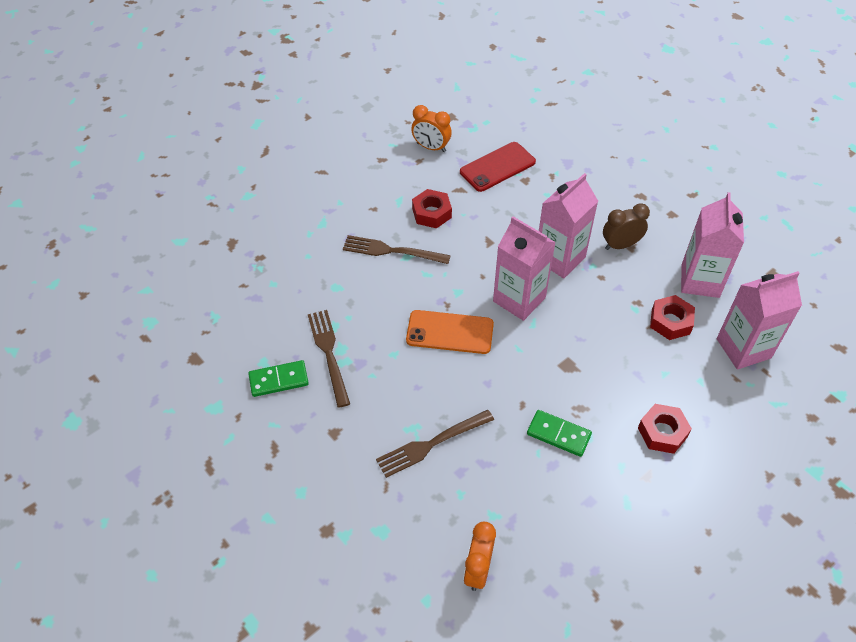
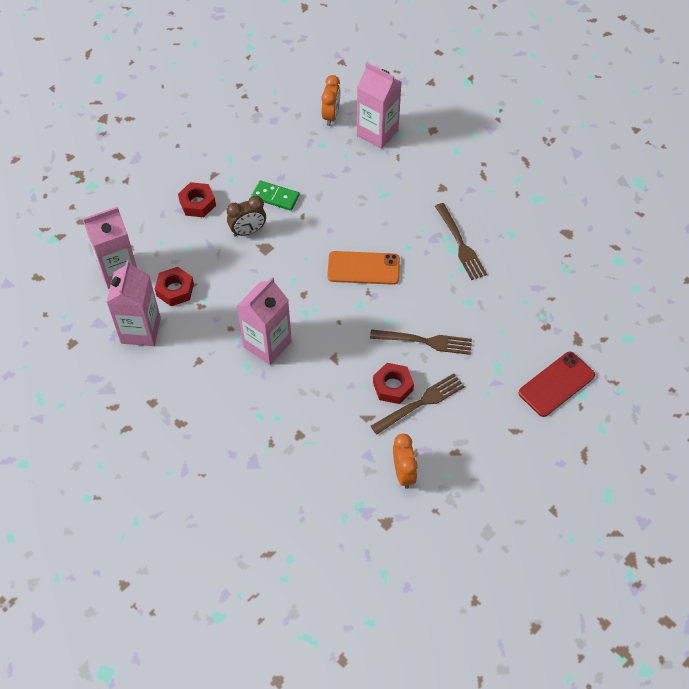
camera: 175 degrees right, 5 degrees up
(279, 380) = (494, 221): green domino -> none
(431, 147) = (403, 473): orange clock -> orange clock turned 60 degrees clockwise
(431, 444) = (369, 185): brown fork -> brown fork (420, 403)
(497, 167) = (329, 450): red phone -> red phone (556, 384)
(519, 299) = (305, 301): pink carton -> pink carton (377, 133)
(620, 245) = (208, 363): brown clock -> brown clock (248, 231)

